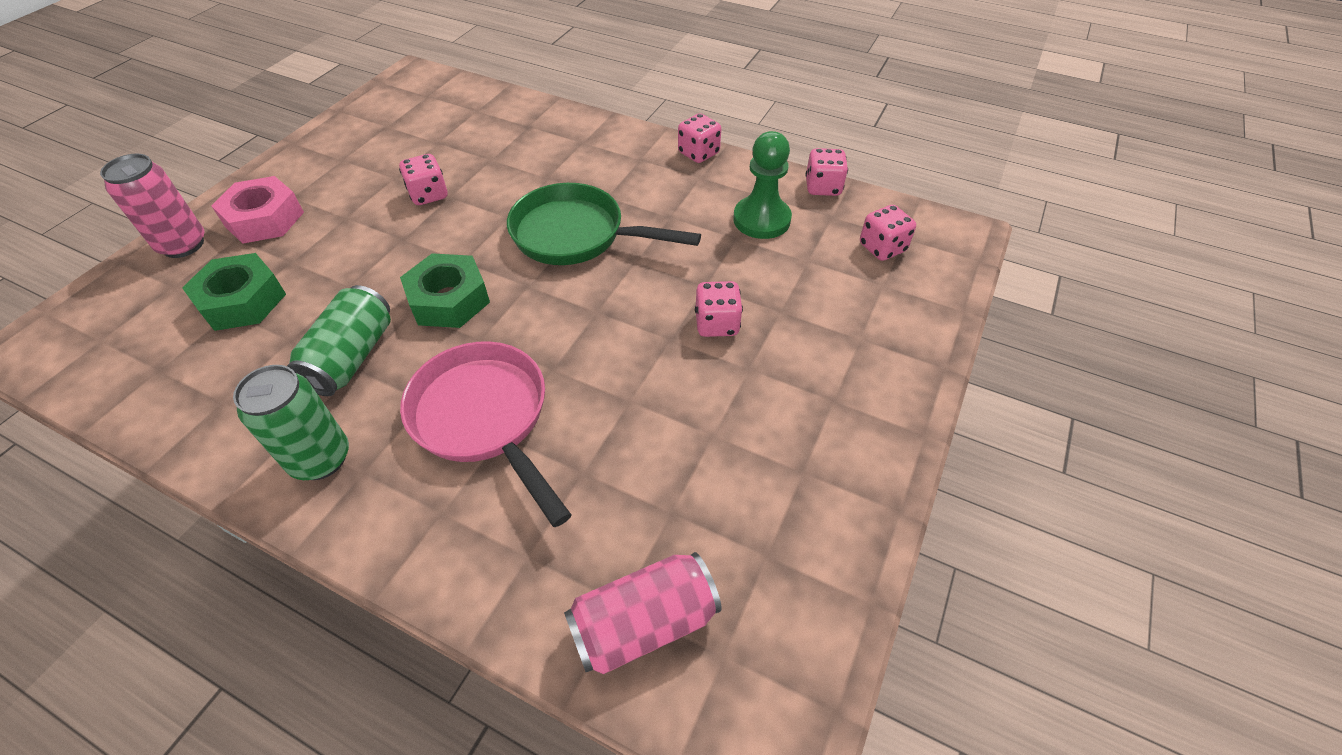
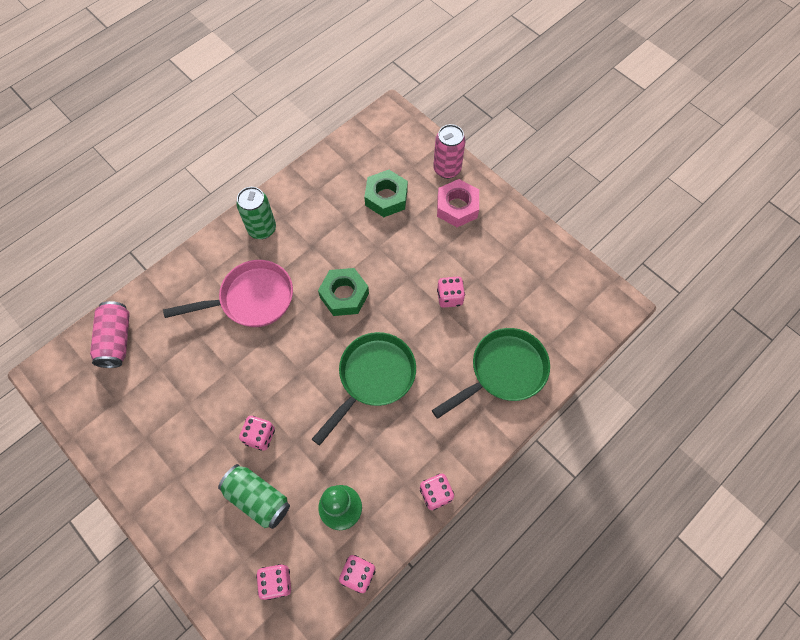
camera: 110 degrees right, 15 degrees up
(352, 357) = (321, 245): green can -> green can (258, 498)
(525, 134) = (503, 371): none -> green pan

